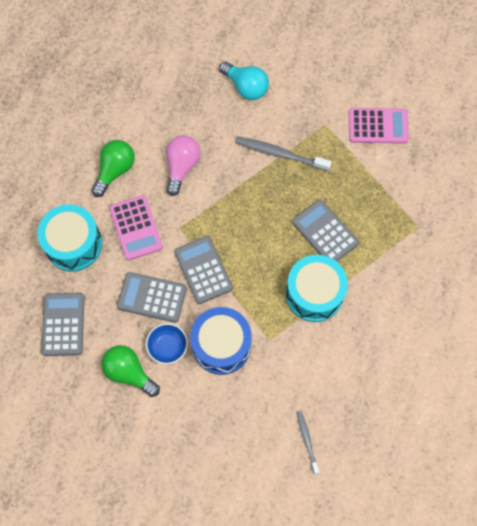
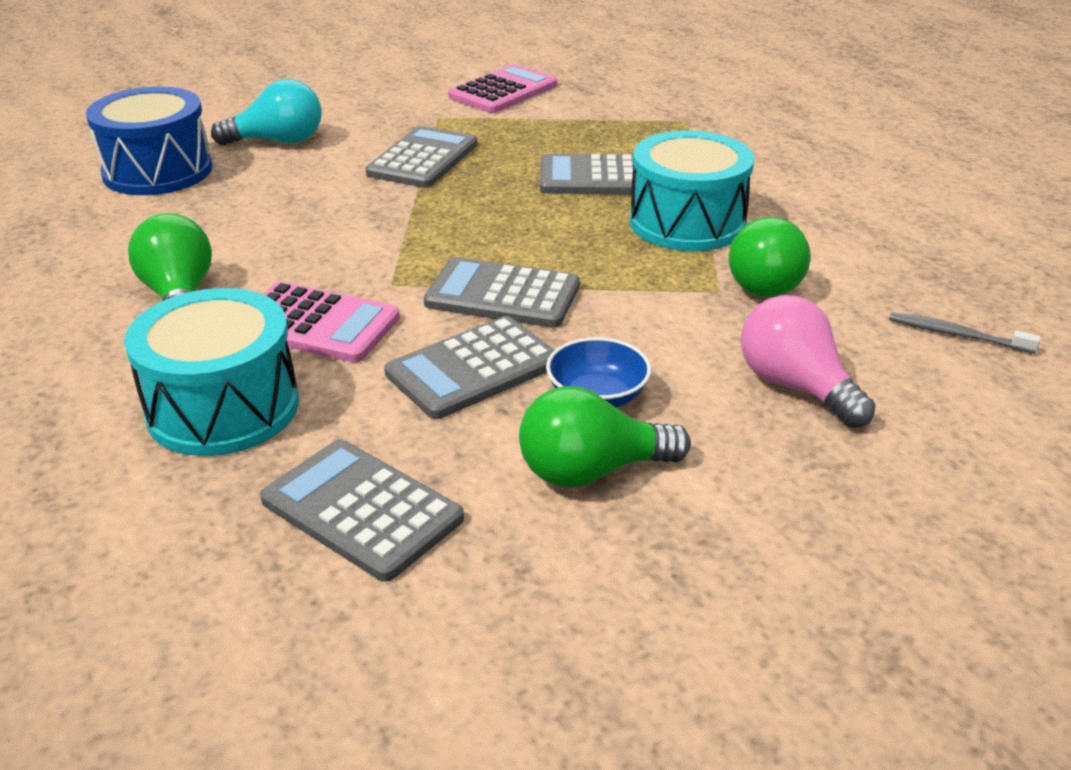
camera: 50 degrees left, 35 degrees down
(182, 167) = (295, 236): pink light bulb -> pink light bulb (796, 386)
(221, 345) = (670, 339): blue drum -> blue drum (158, 171)
(280, 154) = (423, 159): grey toothbrush -> grey calculator
(289, 351) = (762, 281): none -> green light bulb

